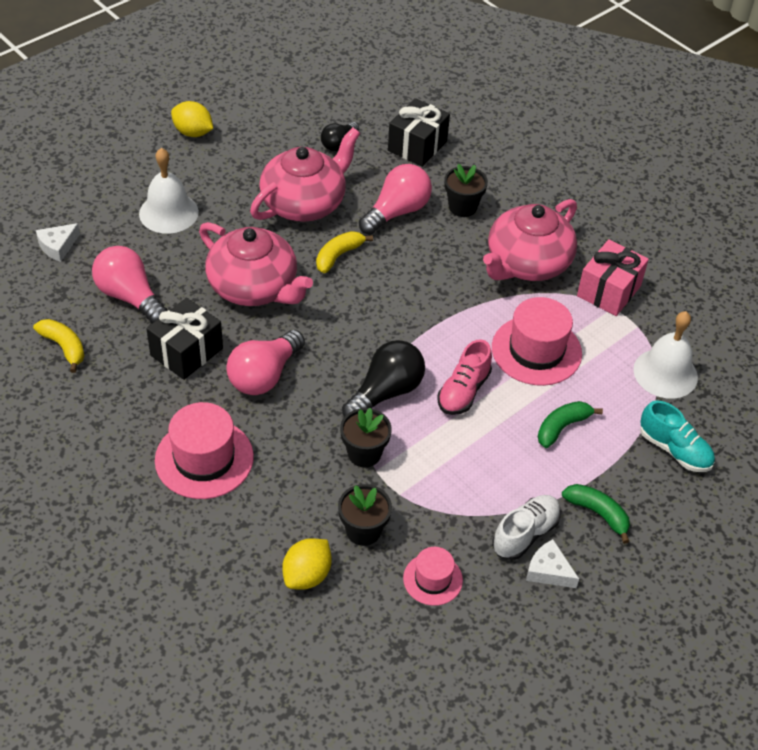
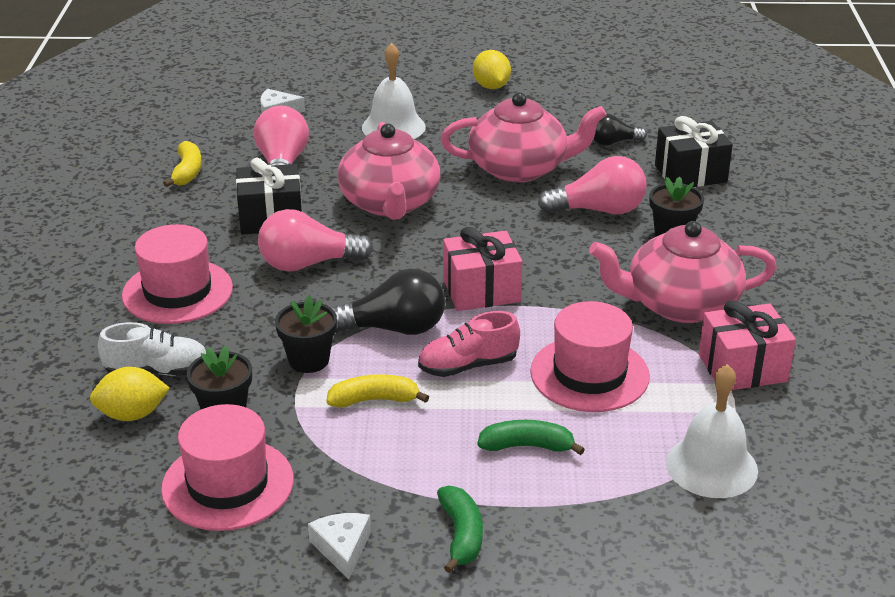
camera: 45 degrees right, 15 degrees down
(338, 256) = (496, 216): yellow banana -> yellow banana (374, 400)
(402, 326) = (481, 290): none -> pink gift
(432, 579) = (228, 484): pink hat -> pink hat, size x1.75
(525, 534) = (363, 505): white shoe -> white shoe (157, 371)
(674, 450) = (626, 535): turquoise shoe -> none

